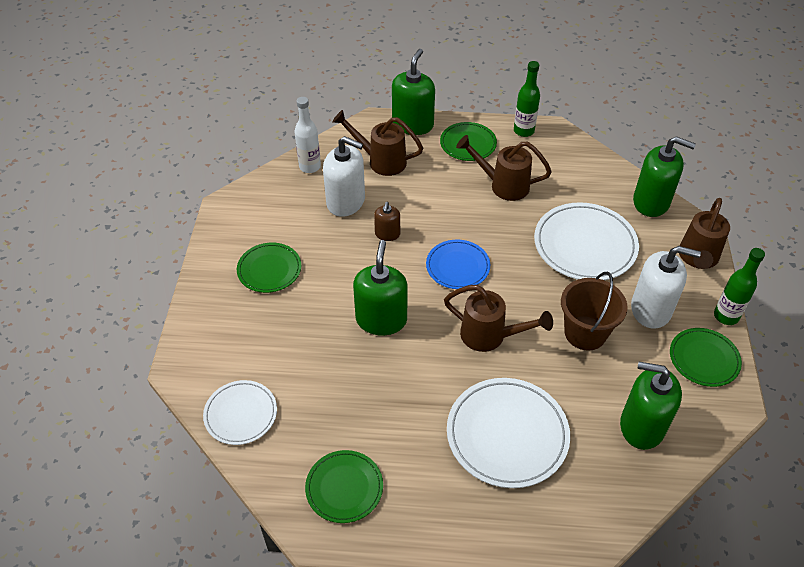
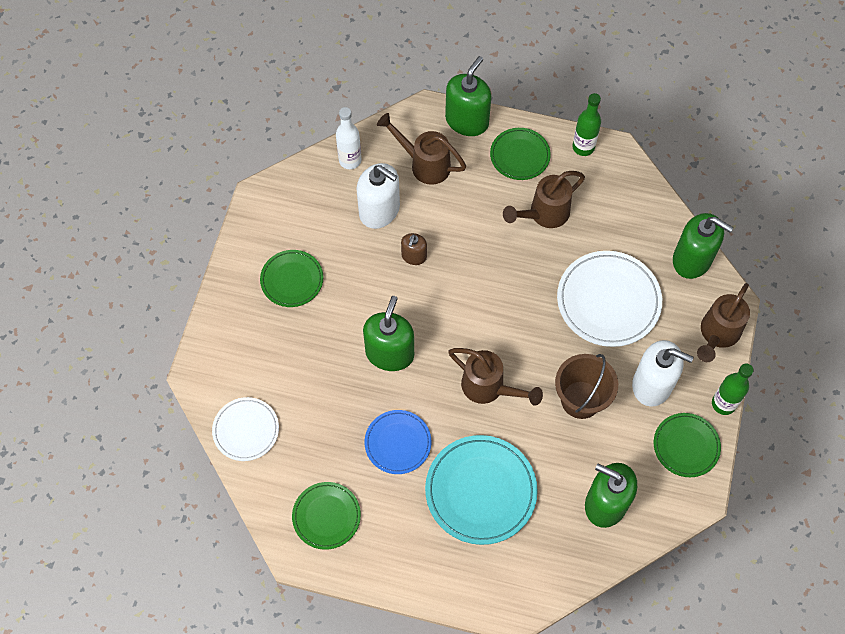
camera: 10 degrees right, 15 degrees up
(457, 266) = (475, 305): blue plate -> blue plate (398, 443)
(502, 185) = (543, 214): brown watering can -> brown watering can turned 60 degrees counterclockwise
(507, 434) = (480, 491): white plate -> turquoise plate

